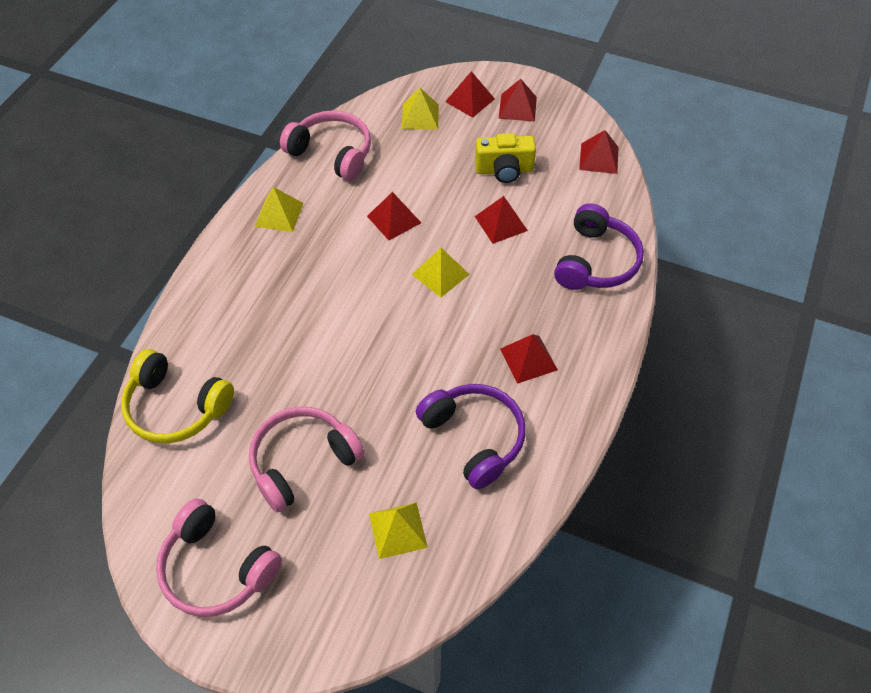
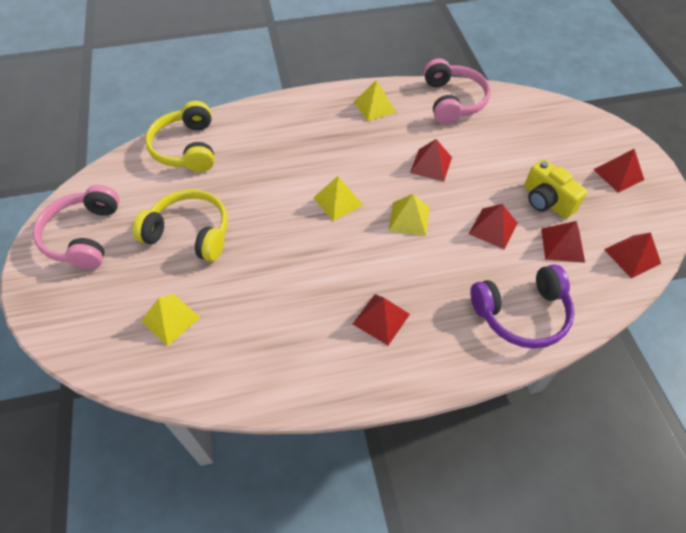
camera: 55 degrees right, 0 degrees up
(303, 462) = (190, 233): pink headphones -> yellow headphones
(420, 116) = (539, 125): yellow pyramid -> yellow pyramid (338, 201)
(470, 100) = (589, 143): red pyramid -> red pyramid (562, 245)
(474, 438) = (280, 323): purple headphones -> none

